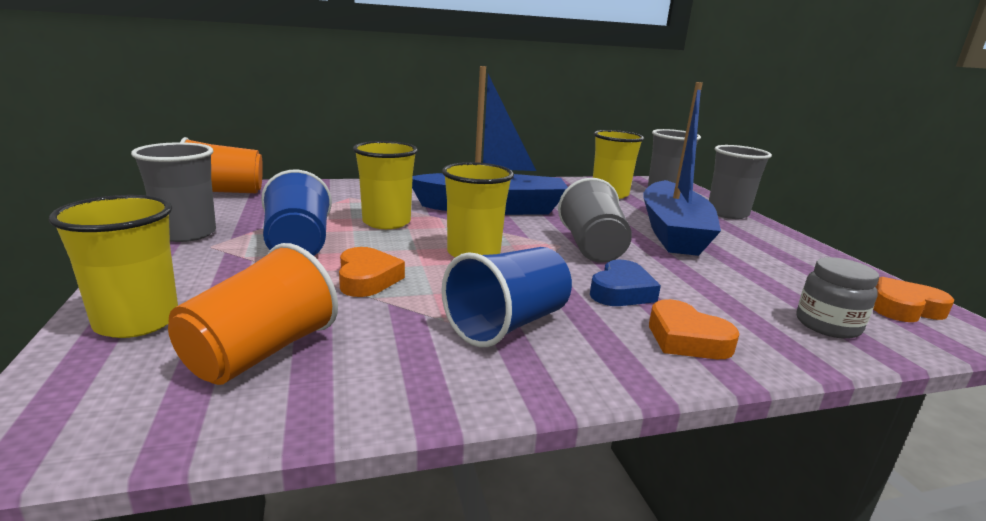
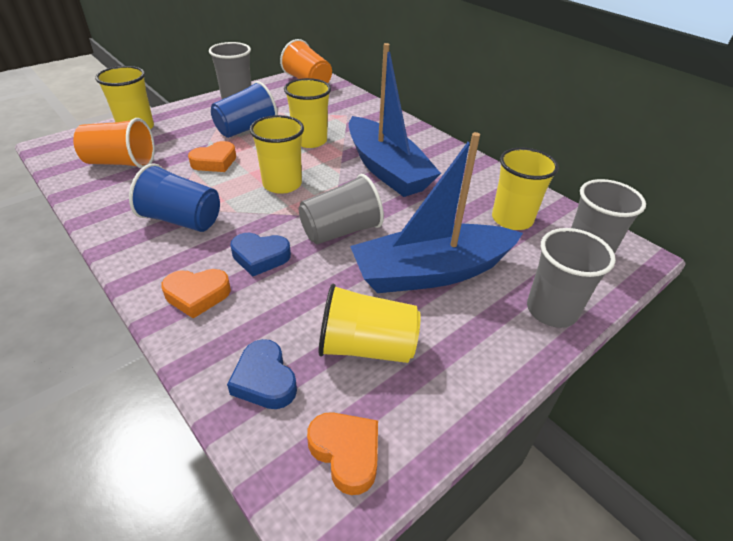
camera: 65 degrees right, 20 degrees up
(686, 339) = (197, 295): orange heart -> orange heart turned 120 degrees counterclockwise
(773, 275) = (366, 347): none -> yellow cup
(827, 325) = (264, 380): grey jar -> blue heart

